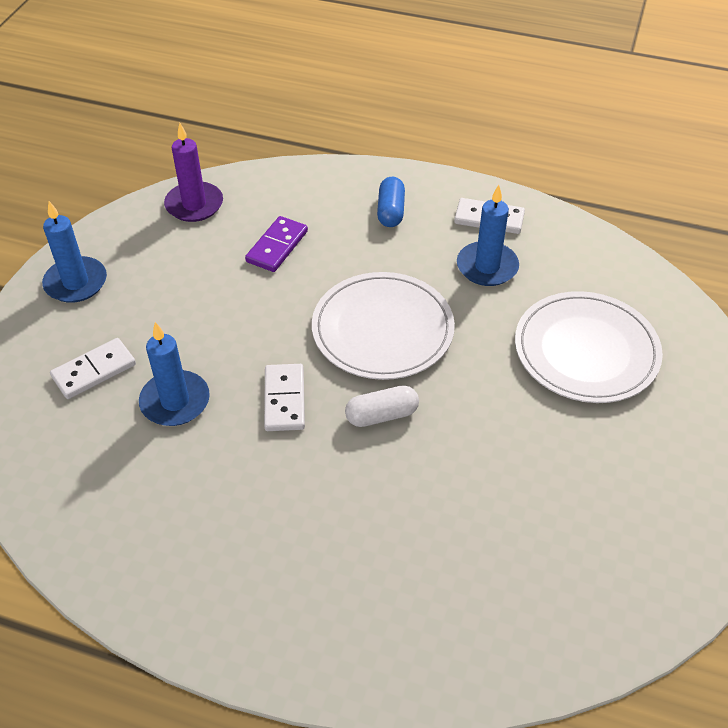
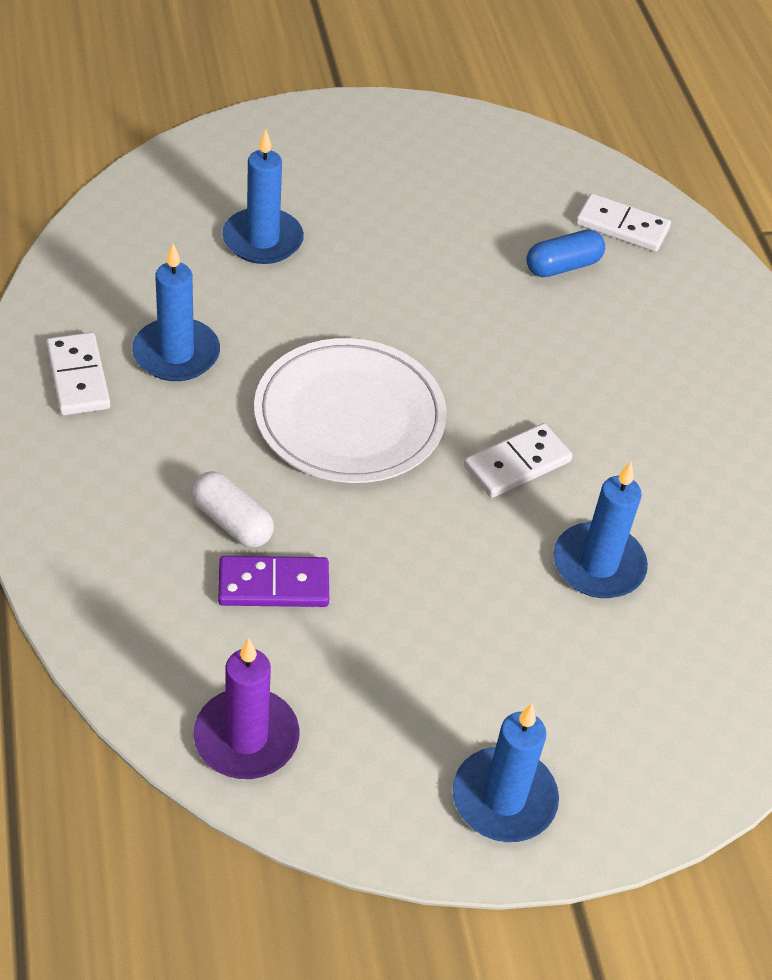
camera: 125 degrees left, 0 degrees up
(94, 371) = (623, 675): white domino -> white domino (622, 226)
(381, 415) = (473, 374): white capsule -> white capsule (232, 522)
(390, 211) = (121, 485): blue capsule -> blue capsule (563, 266)
(586, 350) = (263, 240): white plate -> blue candle

